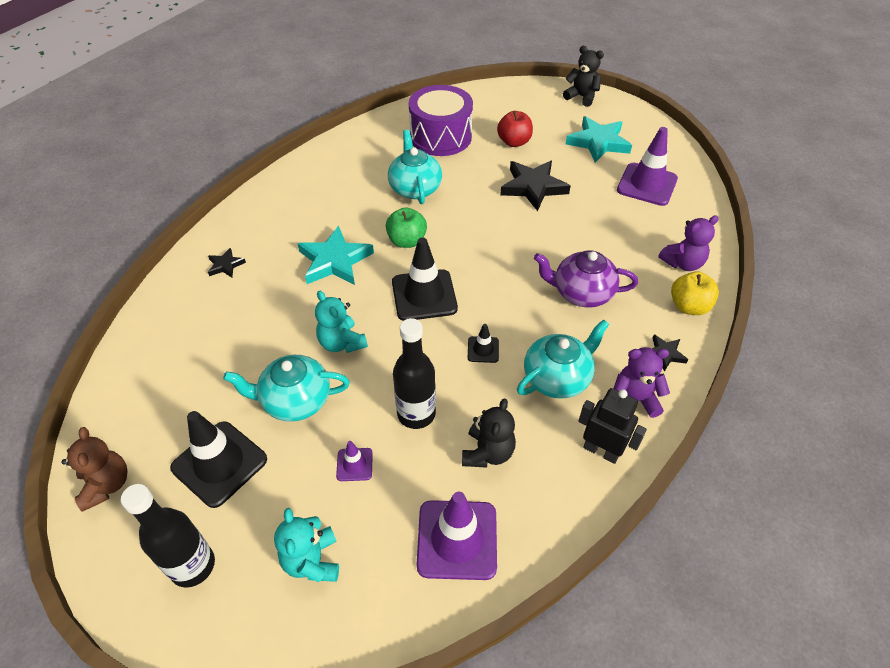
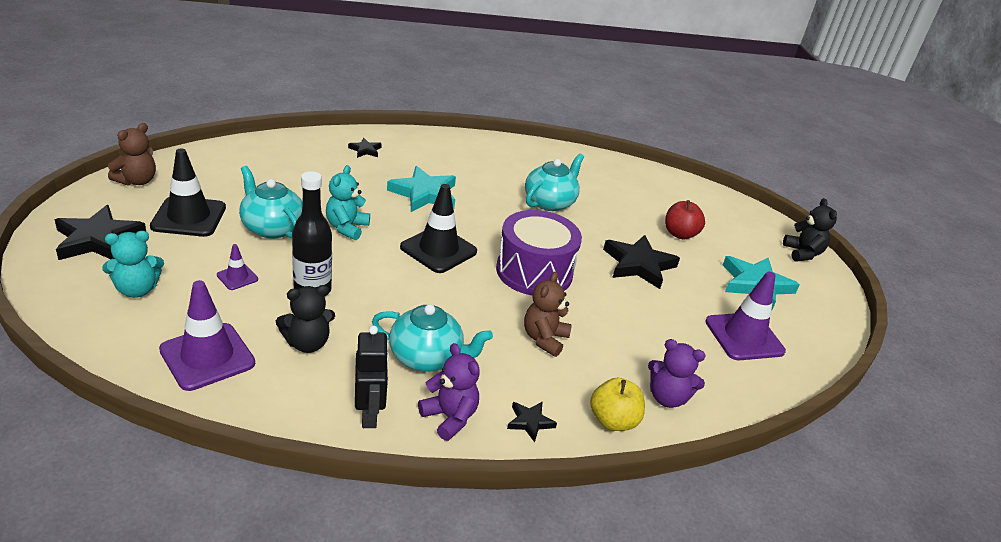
camera: 45 degrees right, 15 degrees down
(193, 566) = (98, 239): black bottle -> black star
(312, 561) = (137, 289): turquoise teddy bear -> turquoise teddy bear turned 150 degrees counterclockwise
(407, 241) = (486, 220): green apple -> none
(440, 137) = (627, 193): purple drum -> purple drum (534, 272)
(483, 349) = (414, 302): black traffic cone -> none
(581, 293) = (544, 339): purple teapot -> brown teddy bear

